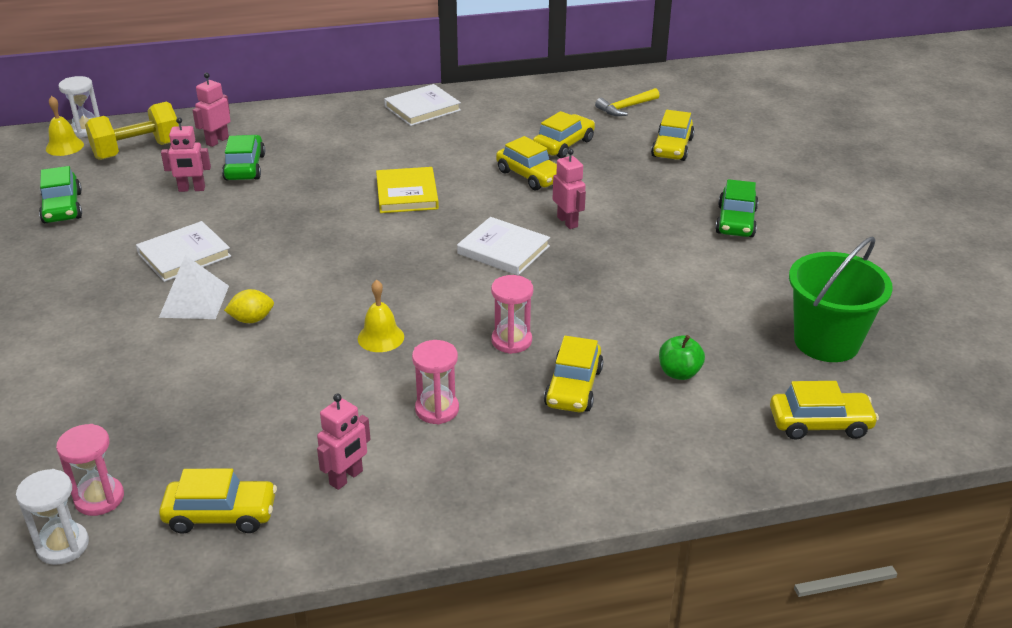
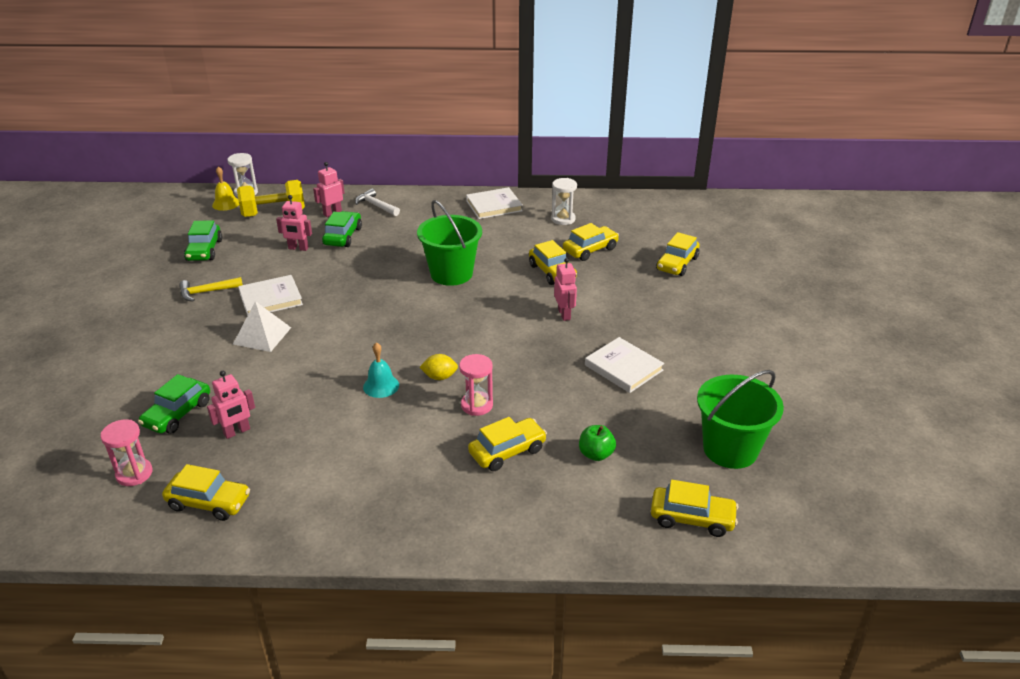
camera: 15 degrees right, 0 degrees up
(63, 546) = (96, 504): white hourglass -> white hourglass (563, 219)
(252, 319) = (295, 356): yellow lemon -> yellow lemon (439, 377)
(271, 125) = (376, 206): none -> white hammer
(346, 478) = (307, 492): pink robot -> pink robot (237, 432)
(381, 337) = (381, 386): yellow bell -> turquoise bell
(407, 194) = (451, 274): yellow book -> green bucket
(437, 409) = (396, 450): pink hourglass -> none
(503, 250) = (504, 330): white book -> white book (623, 368)
(573, 387) = (507, 451): yellow car -> yellow car turned 150 degrees counterclockwise
(625, 108) = (654, 225): yellow hammer -> yellow hammer (207, 292)
(736, 221) = (701, 334): green car -> green car (177, 414)

